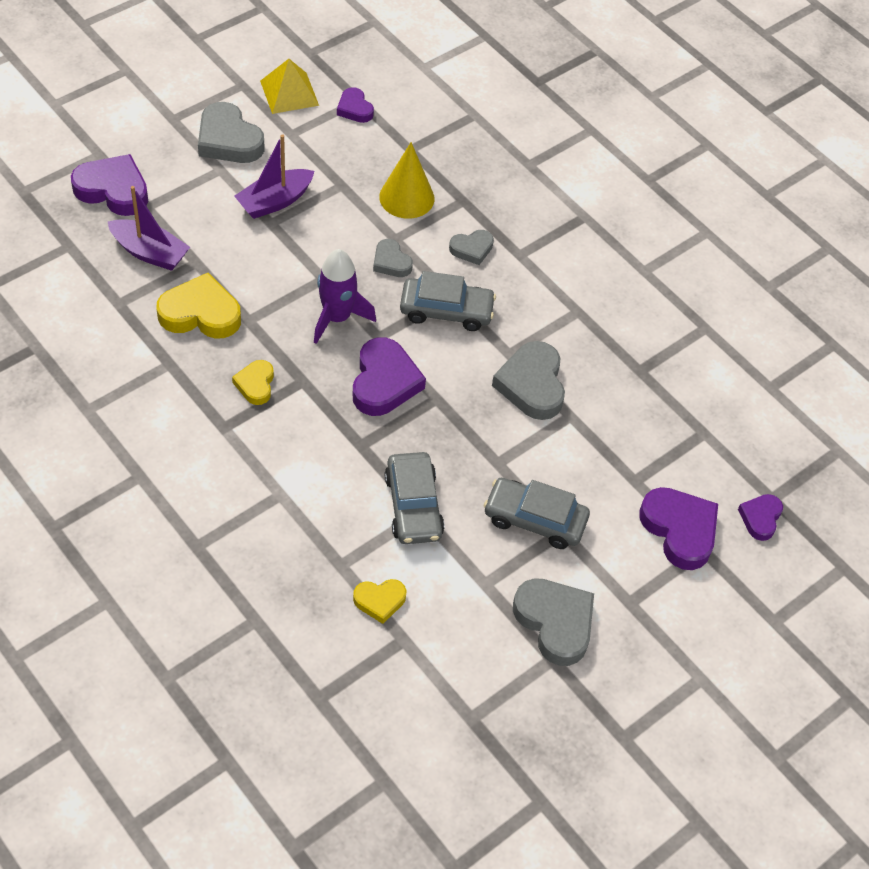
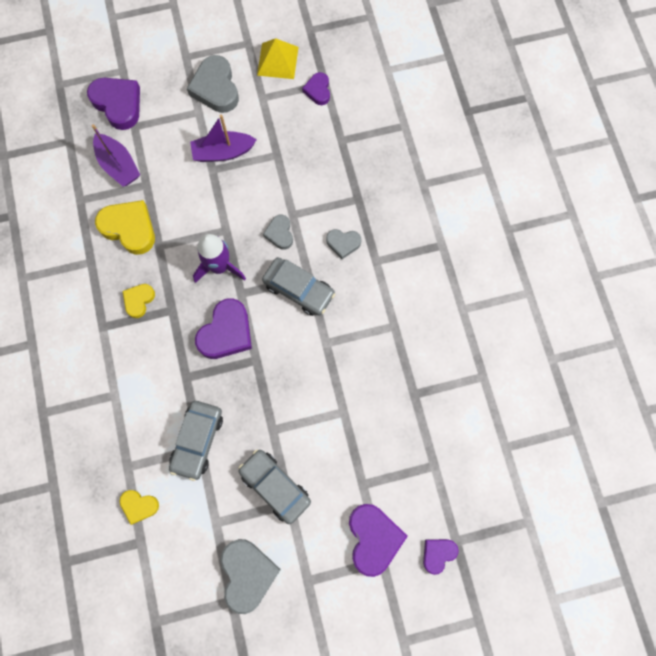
camera: 30 degrees right, 20 degrees up
(406, 197) = (318, 182): yellow cone -> none
(532, 385) = (328, 375): grey heart -> none

